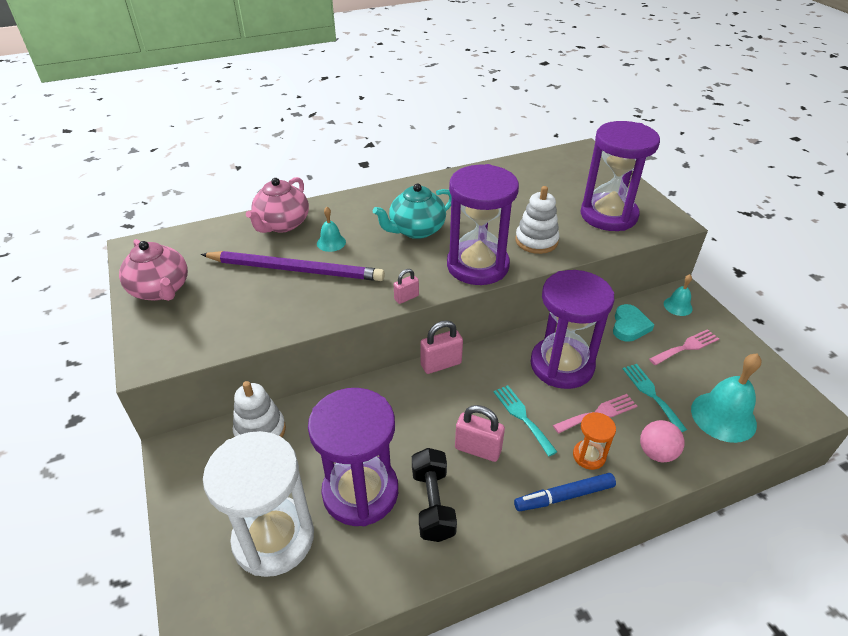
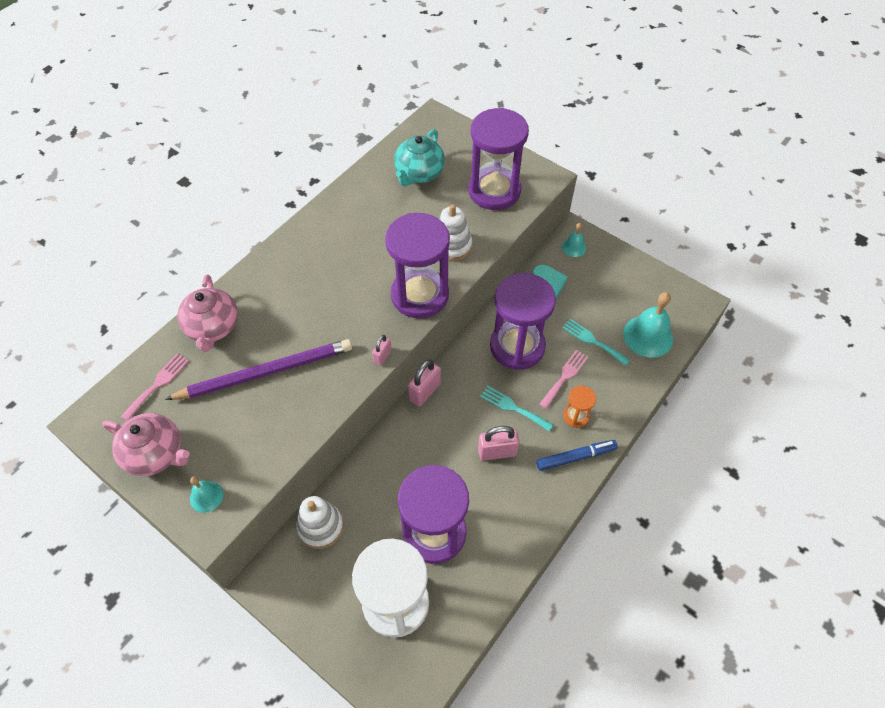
camera: 30 degrees left, 15 degrees up
(331, 242) = (275, 327): turquoise bell -> turquoise bell (206, 496)
(416, 230) = (342, 279): turquoise teapot -> turquoise teapot (419, 174)
(433, 504) = (491, 512): black dumbbell -> none
(564, 496) = (576, 457): blue marker -> blue marker turned 150 degrees counterclockwise
(656, 453) = (618, 389): pink ball -> none
(686, 347) = (597, 285): pink fork -> pink fork (158, 384)

